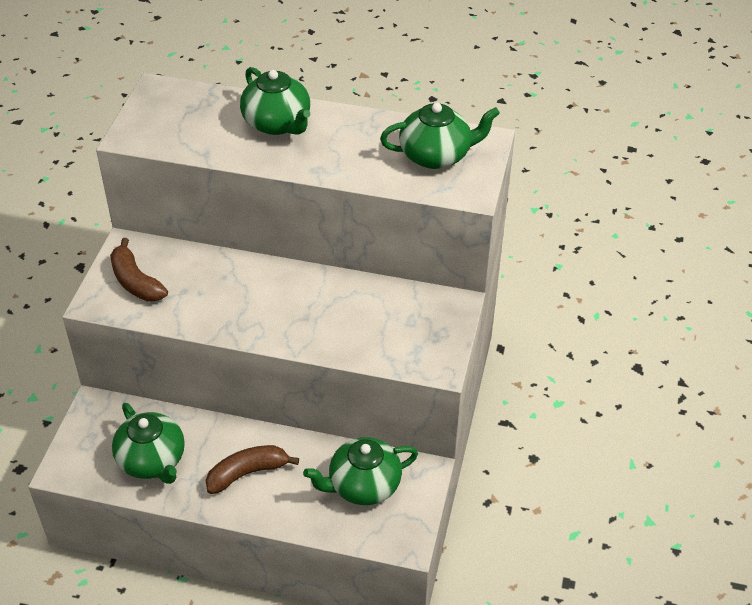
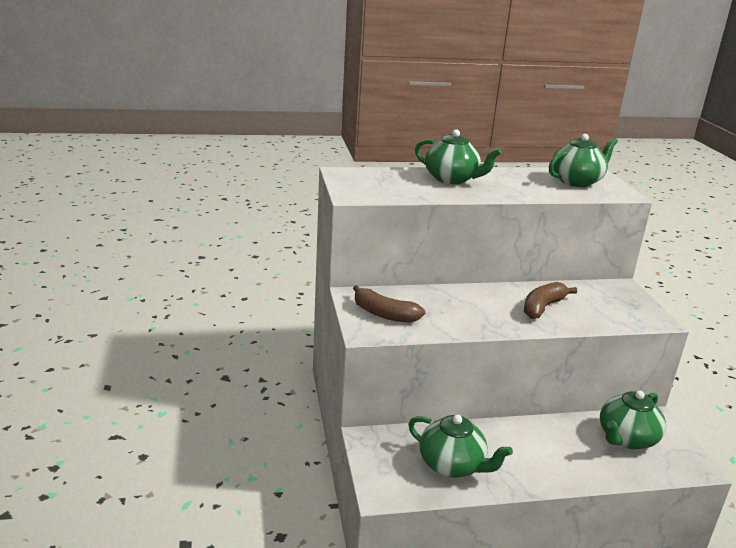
camera: 25 degrees left, 20 degrees down
(247, 473) = (535, 453): brown banana -> brown banana (543, 307)

